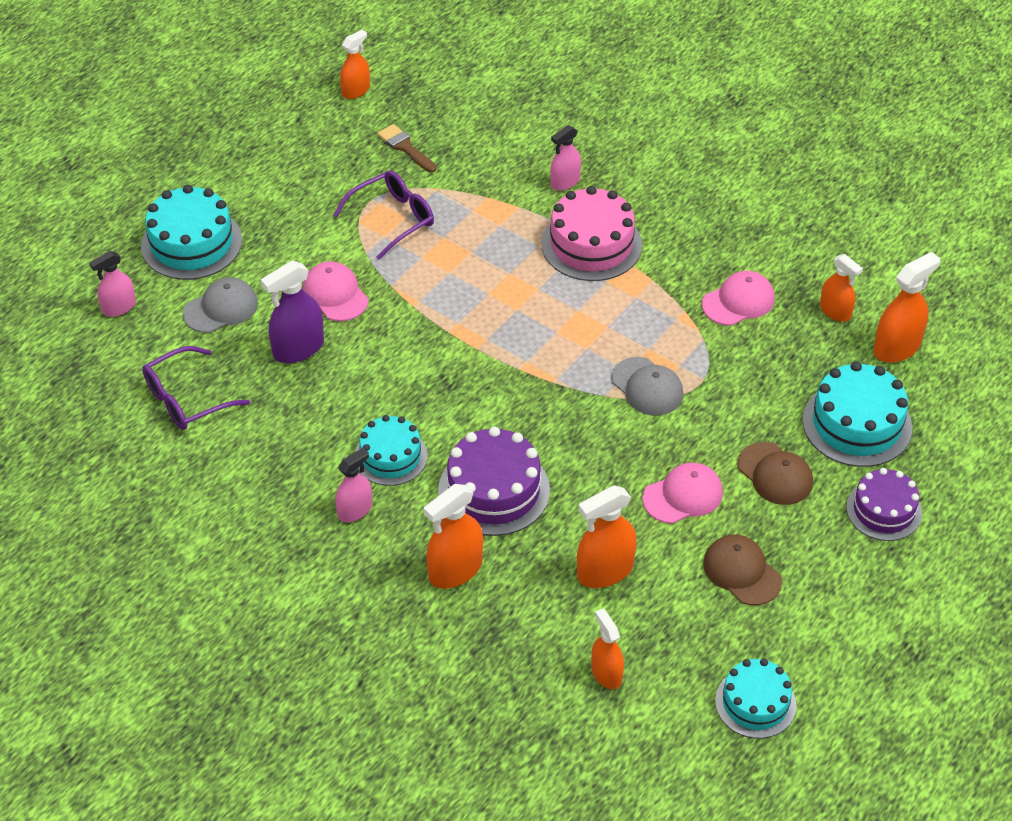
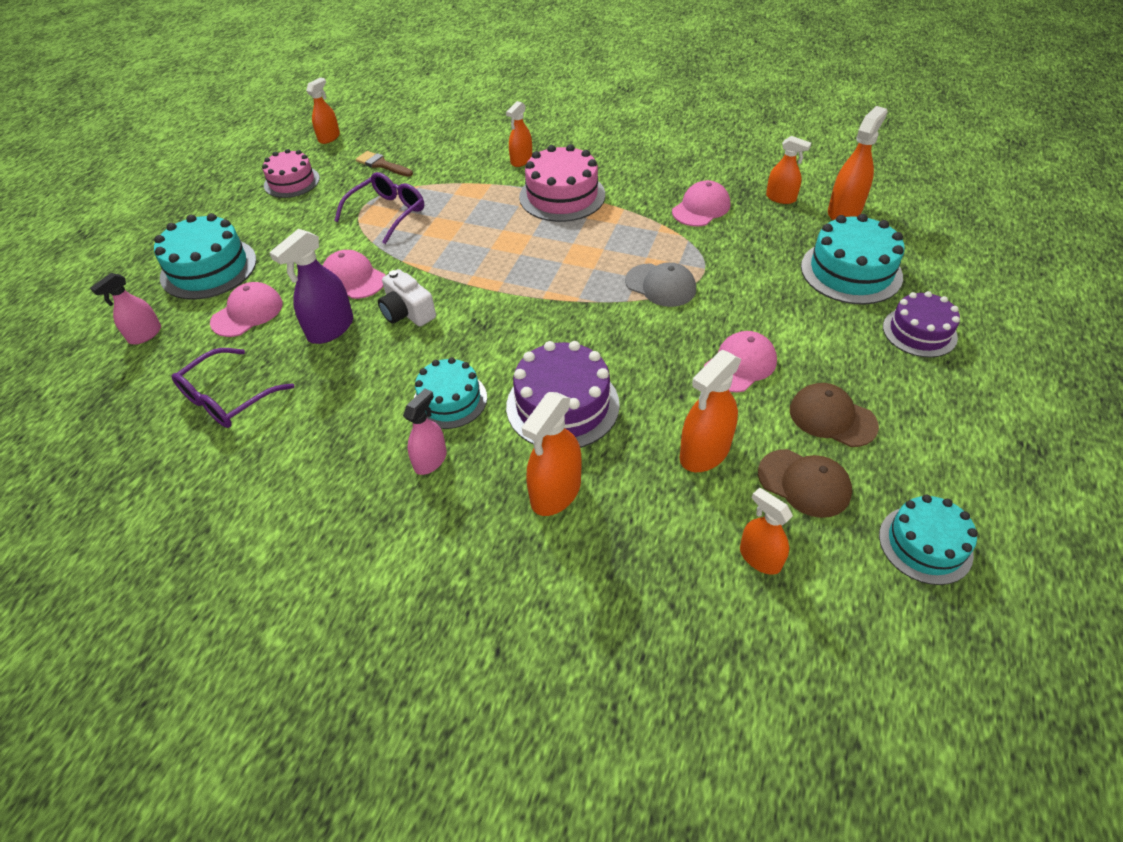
camera: 15 degrees left, 0 degrees up
(221, 308) = (247, 313): grey cap -> pink cap
(299, 147) = (292, 182): none -> pink cake
(378, 350) = (407, 312): none -> white camera
(565, 182) = (521, 160): pink spray bottle -> orange spray bottle
(775, 474) = (809, 326): brown cap -> brown cap (804, 483)

